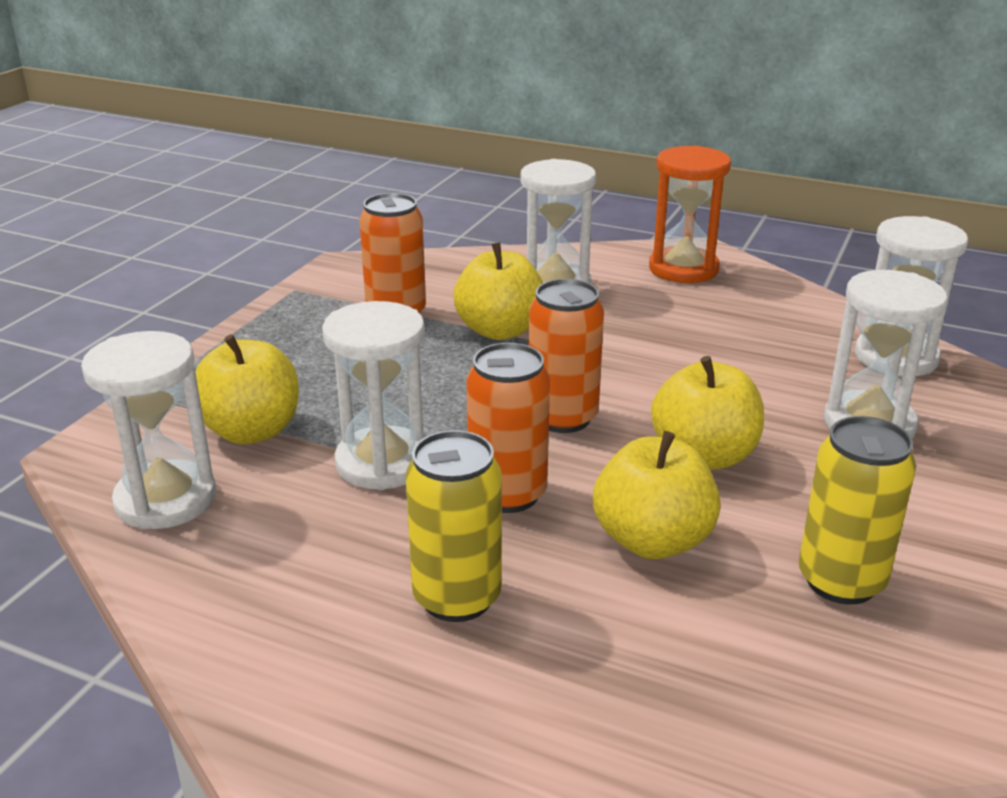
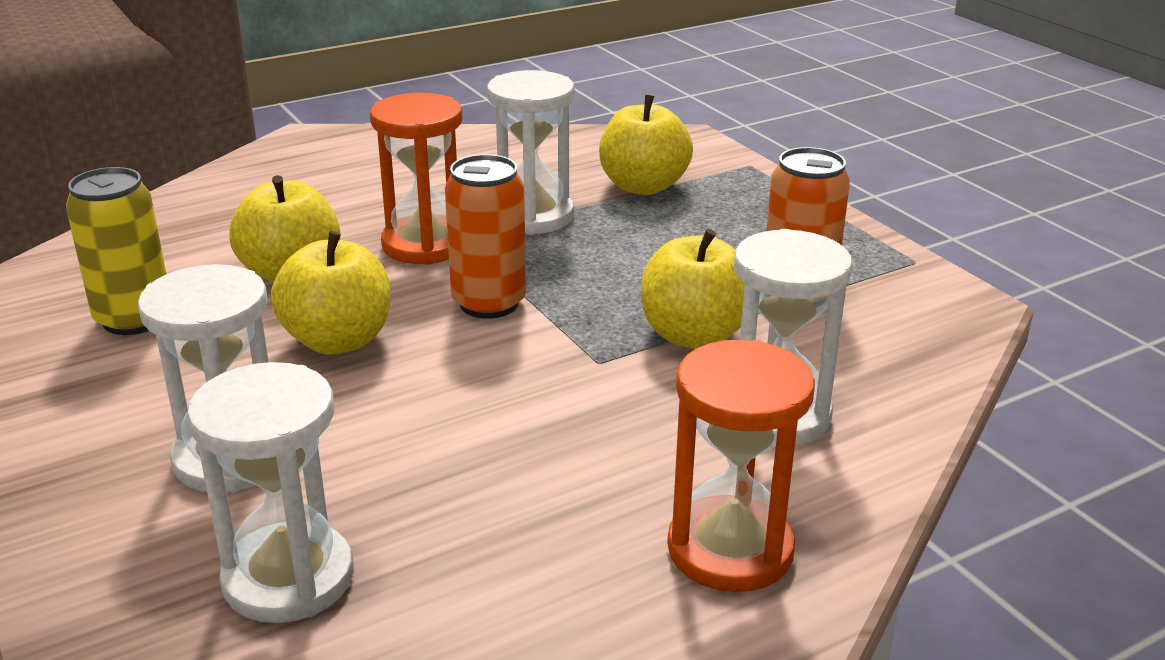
camera: 125 degrees right, 0 degrees up
(166, 499) = (589, 148): white hourglass -> none
(457, 598) = (355, 197): yellow can -> none
(508, 494) = (425, 244): orange can -> orange hourglass

